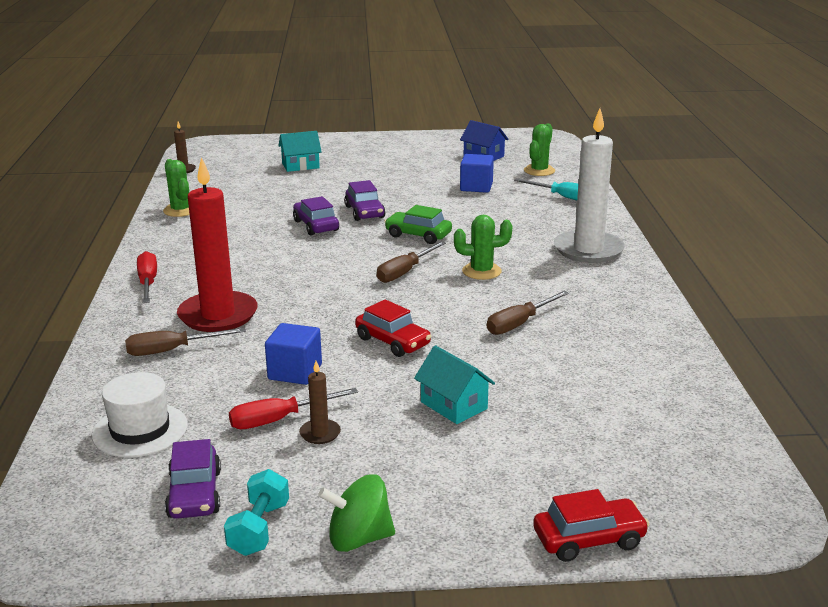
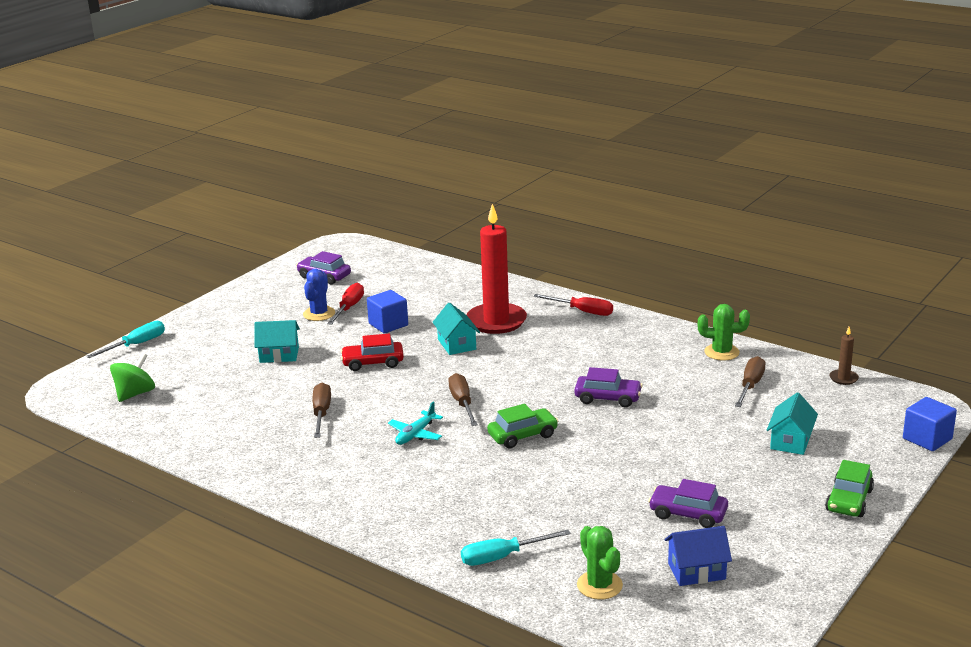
camera: 130 degrees right, 0 degrees up
(140, 430) = (398, 276): white hat -> none
(172, 350) = (470, 299): brown screwdriver -> brown screwdriver (750, 386)
(259, 529) = (276, 283): turquoise dumbbell -> none
(296, 315) = (457, 344): none -> turquoise house
(320, 433) = (319, 314): brown candle -> blue cactus
(352, 142) = (849, 500): none -> green car
(358, 538) = (232, 299): green spinning top -> green spinning top (135, 394)
(364, 212) = (610, 430): purple car -> purple car (688, 514)
(476, 187) = (600, 518): blue cube -> blue cube (927, 439)
(481, 271) = (415, 434): green cactus -> turquoise plane
(588, 250) = (375, 503): white candle -> none
(589, 539) = (136, 345): red car -> turquoise screwdriver

